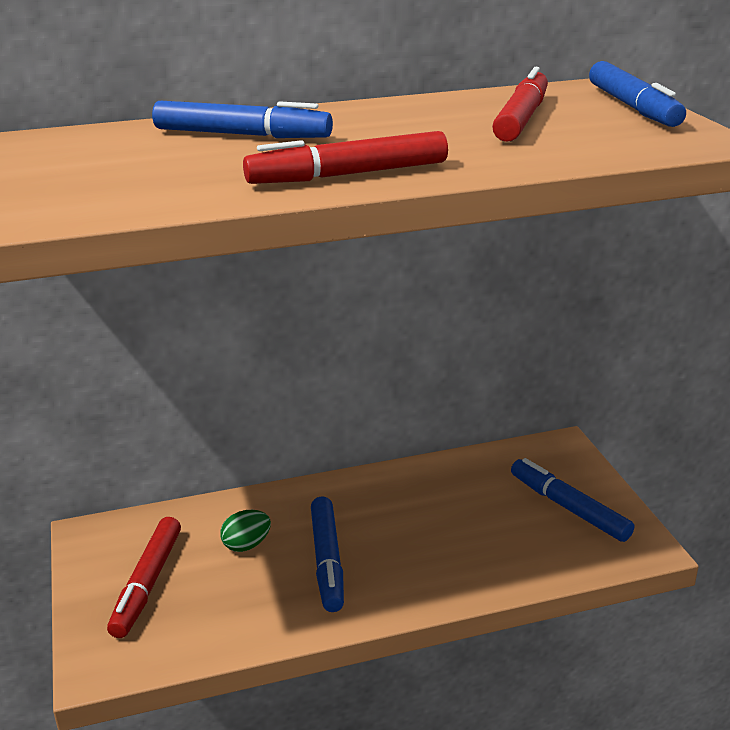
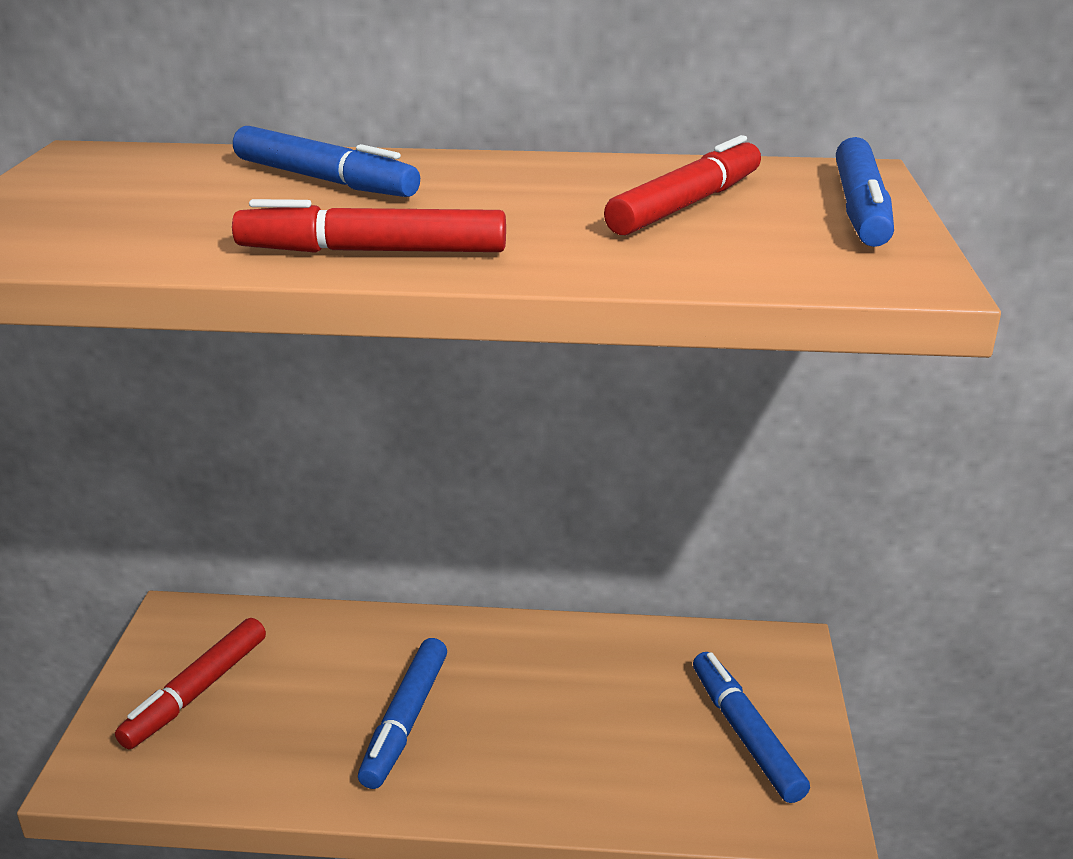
camera: 20 degrees right, 0 degrees up
(246, 545) = (328, 675): green egg -> none

